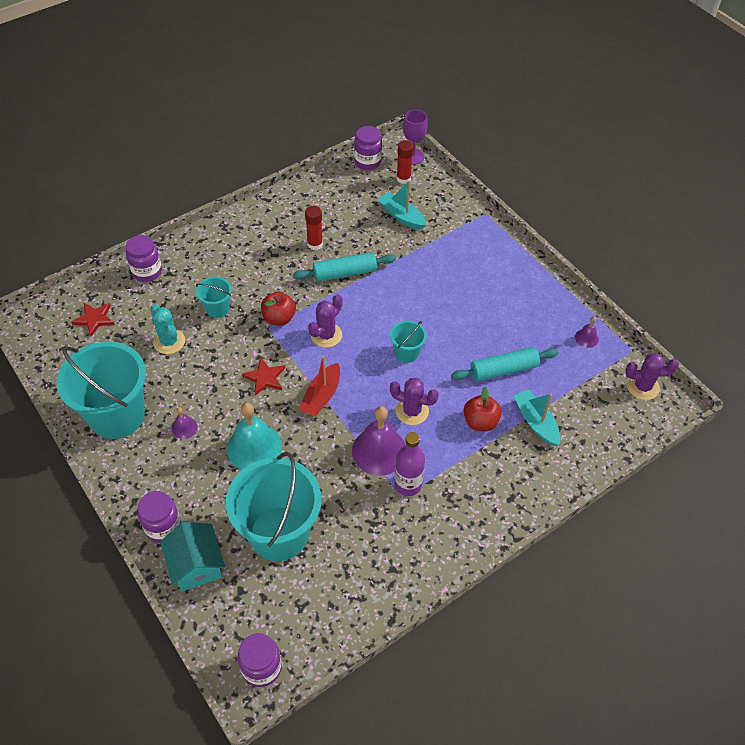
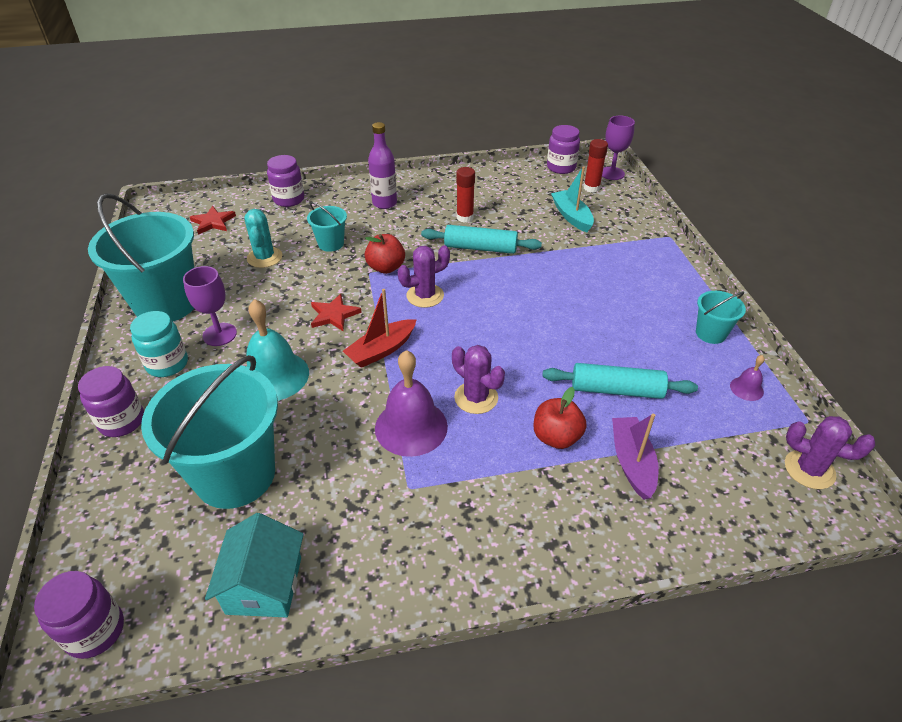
camera: 25 degrees right, 10 degrees down
(161, 468) = (167, 364): none -> turquoise jar
(184, 428) = (219, 334): purple bell -> purple goblet
(196, 565) = (122, 474): turquoise house -> turquoise house (264, 585)
(406, 353) = (505, 337): turquoise bucket -> turquoise bucket (710, 333)
(408, 484) = (422, 477): purple bottle -> purple bottle (384, 203)
(536, 422) = (632, 462): turquoise boat -> purple boat

